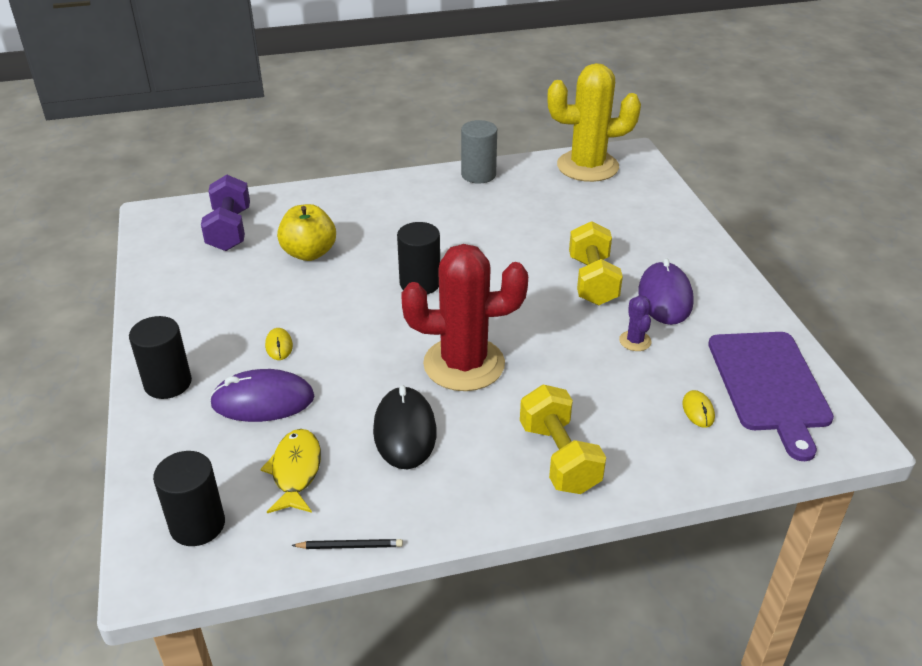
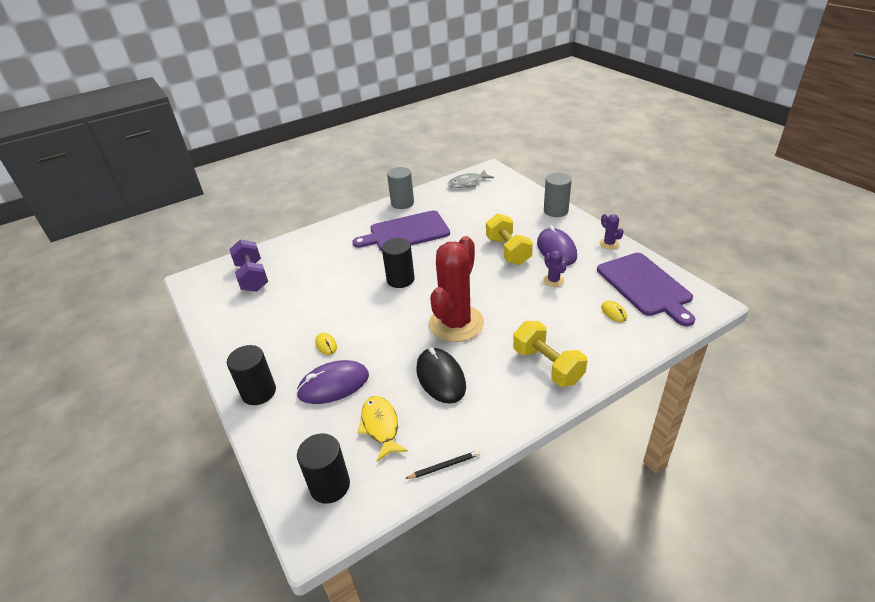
camera: 15 degrees left, 0 degrees up
(309, 253) = (316, 278): yellow apple -> none
(462, 218) = (406, 232): none -> purple cutting board
(464, 364) = (456, 323): red cactus -> red cactus turned 45 degrees counterclockwise
(587, 166) = (467, 183): yellow cactus -> grey fish
(697, 239) = (556, 211): none -> grey cylinder
(750, 308) = (609, 244): none -> purple cactus

